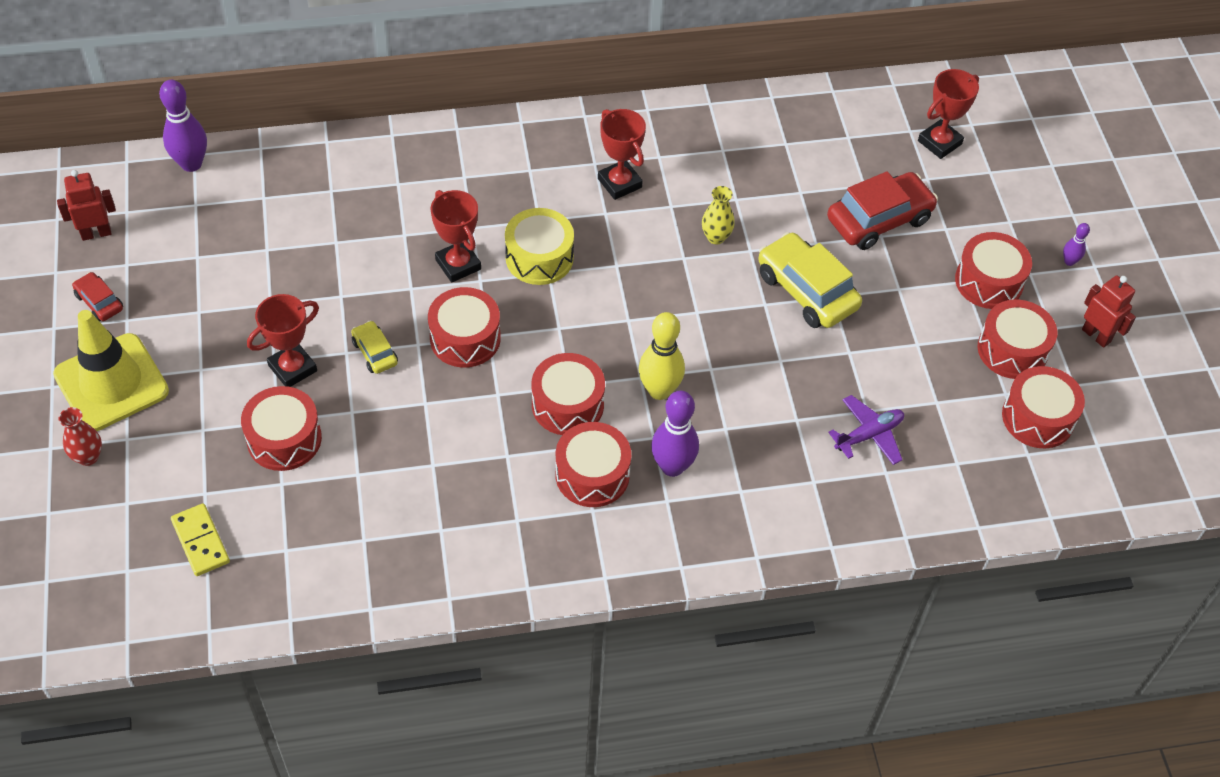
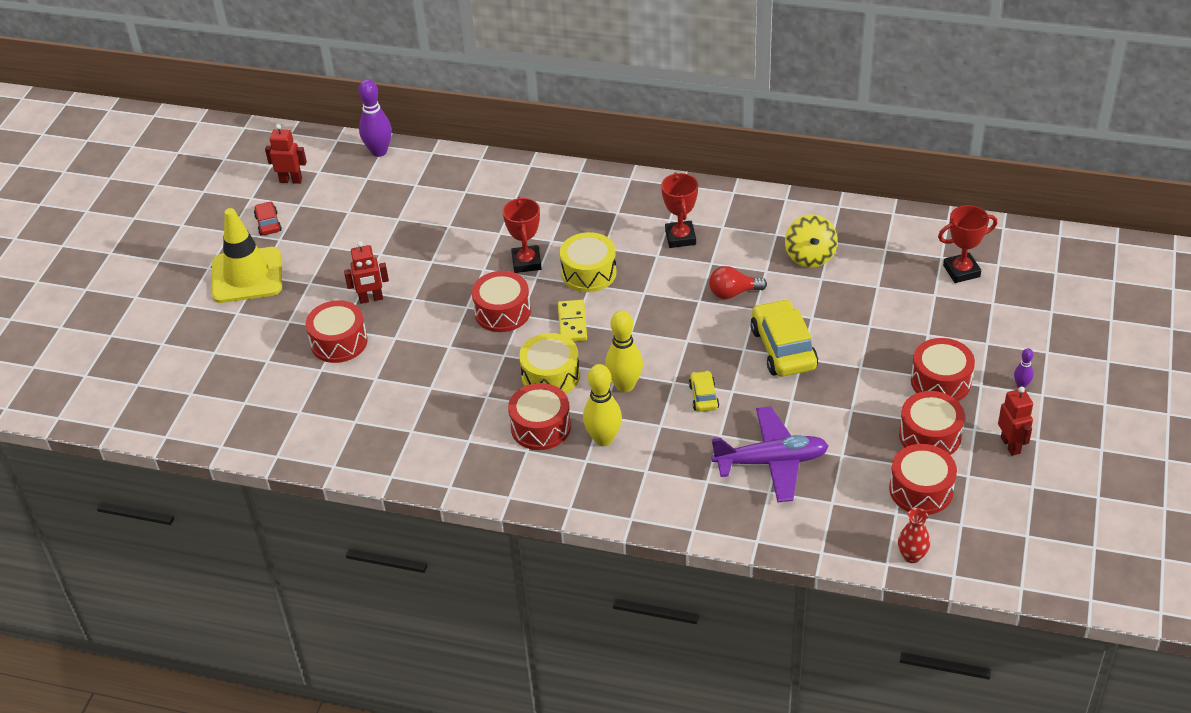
camera: 30 degrees right, 10 degrees down
(88, 457) = (206, 317): red vase -> red vase (912, 556)
(200, 541) = (247, 390): yellow domino -> yellow domino (572, 323)
(292, 368) = (371, 299): red trophy -> red robot
(375, 352) = (433, 304): yellow car -> yellow car (703, 396)
(567, 405) = (550, 376): red drum -> yellow drum
(672, 466) = (603, 439): purple bowling pin -> yellow bowling pin
(716, 237) = (733, 293): yellow vase -> red light bulb
(774, 168) = (810, 256): none -> yellow spinning top
(868, 435) = (771, 462): purple plane -> purple plane, size x1.65
(879, 220) = (874, 314): red car -> none

